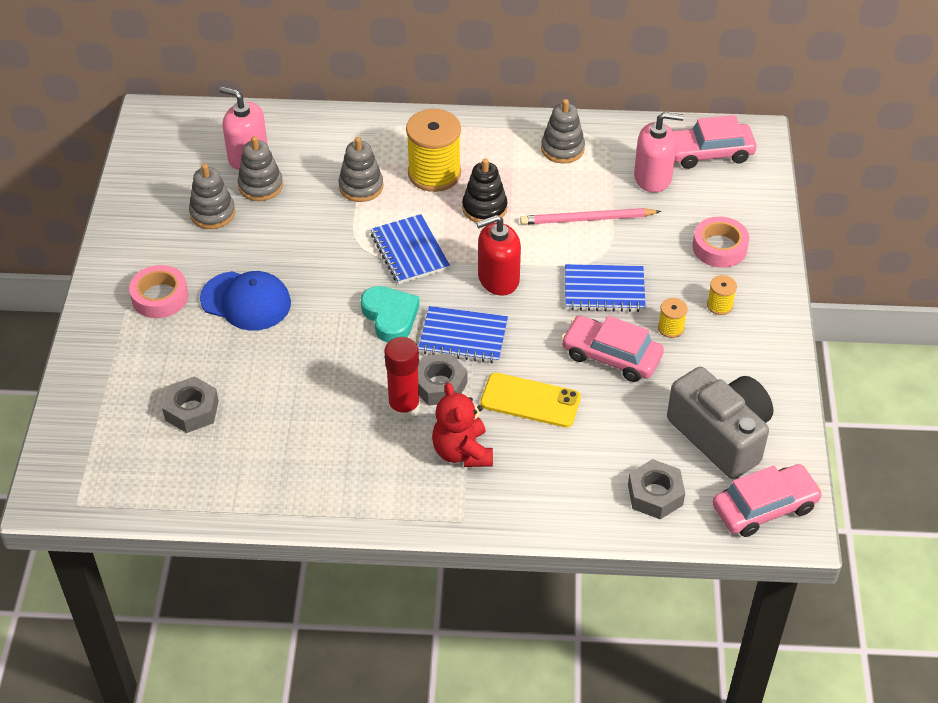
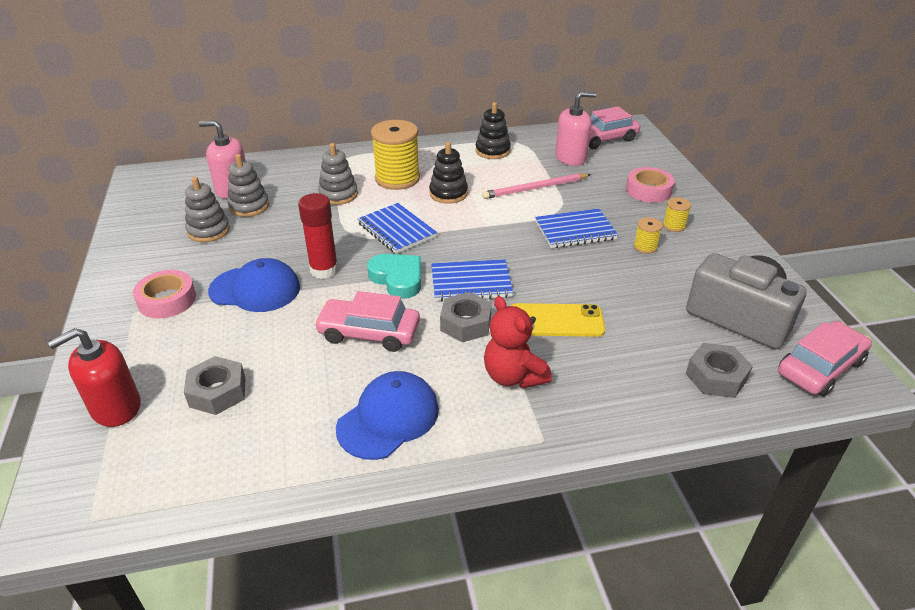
camera: 15 degrees left, 10 degrees down
(334, 469) = (388, 418): none -> blue cap
(404, 407) = (439, 348): red glue stick -> red glue stick (324, 270)
(498, 279) = (482, 237): red soap dispenser -> red soap dispenser (115, 407)
(562, 149) = (492, 151): grey stacking toy -> black stacking toy
(611, 356) = (608, 274): pink car -> pink car (369, 333)

